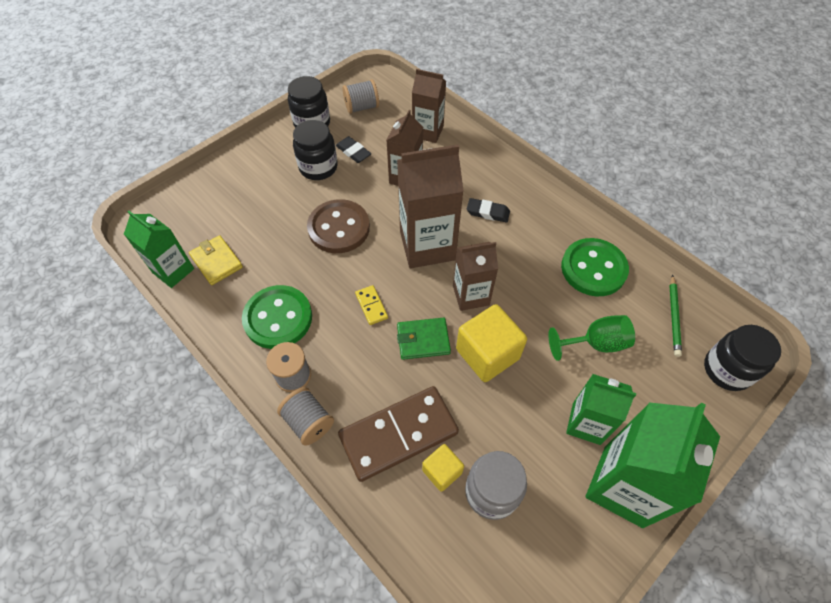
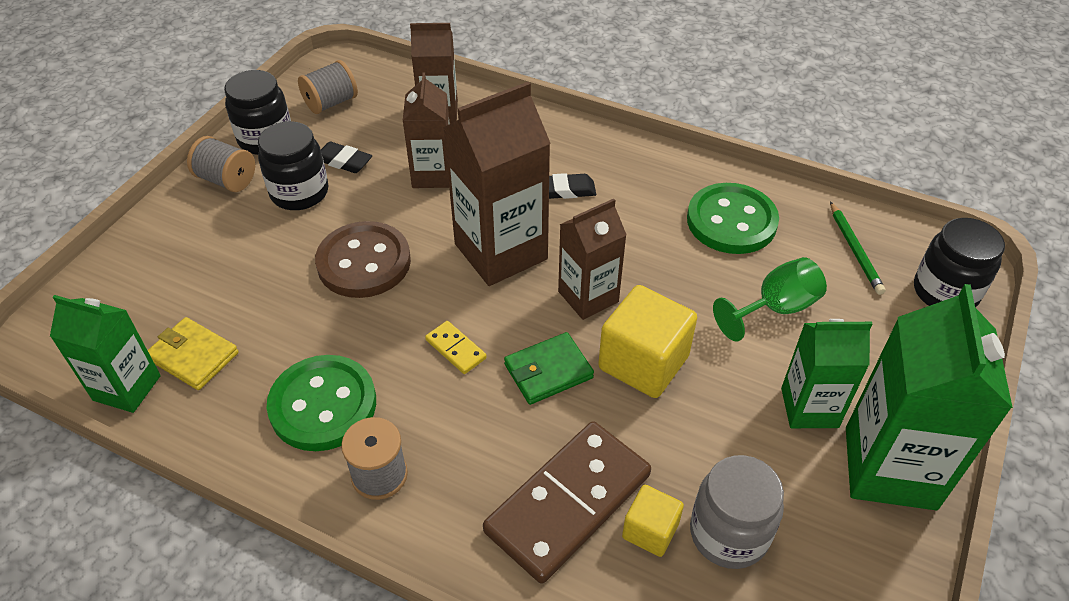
camera: 20 degrees left, 10 degrees down
(308, 422) = (430, 530): grey spool -> grey spool (227, 180)

